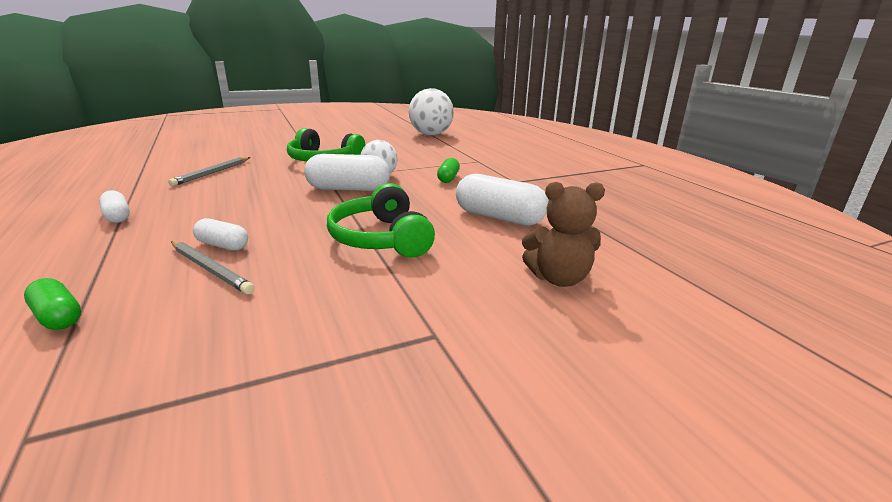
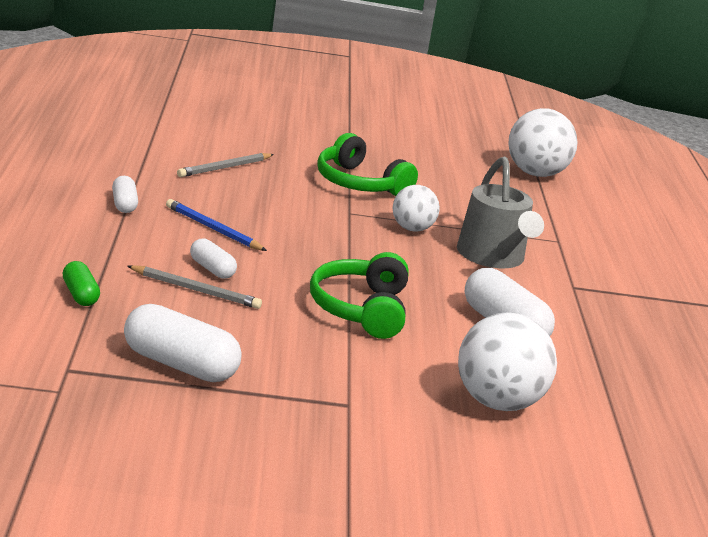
camera: 20 degrees right, 0 degrees up
(210, 269) = (195, 290): grey pencil -> grey pencil turned 45 degrees counterclockwise
(214, 214) = (213, 229): none -> blue pencil
(348, 189) = (364, 237): white capsule -> white capsule (180, 365)
(448, 178) = (493, 257): green capsule -> grey watering can
(558, 278) = (497, 402): brown teddy bear -> white ball

